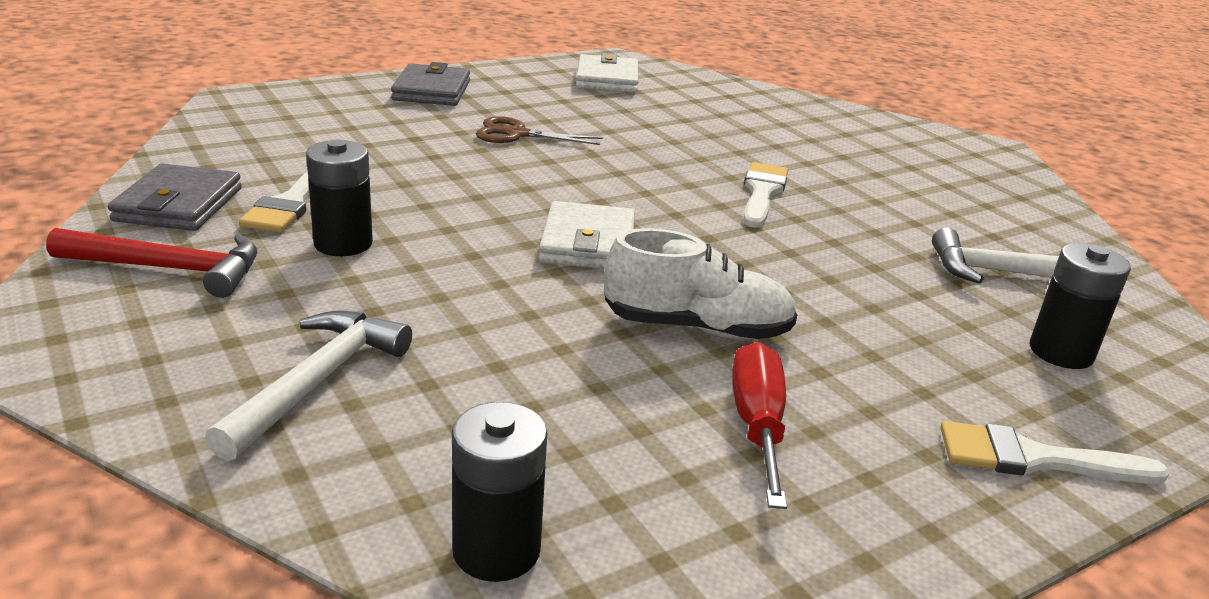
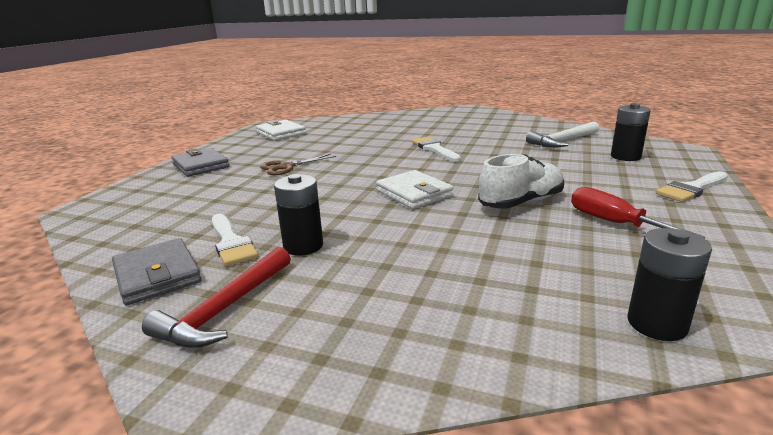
camera: 35 degrees left, 5 degrees down
(169, 269) = (226, 308): red hammer -> red hammer turned 150 degrees clockwise
(316, 382) = (433, 311): white hammer -> none

